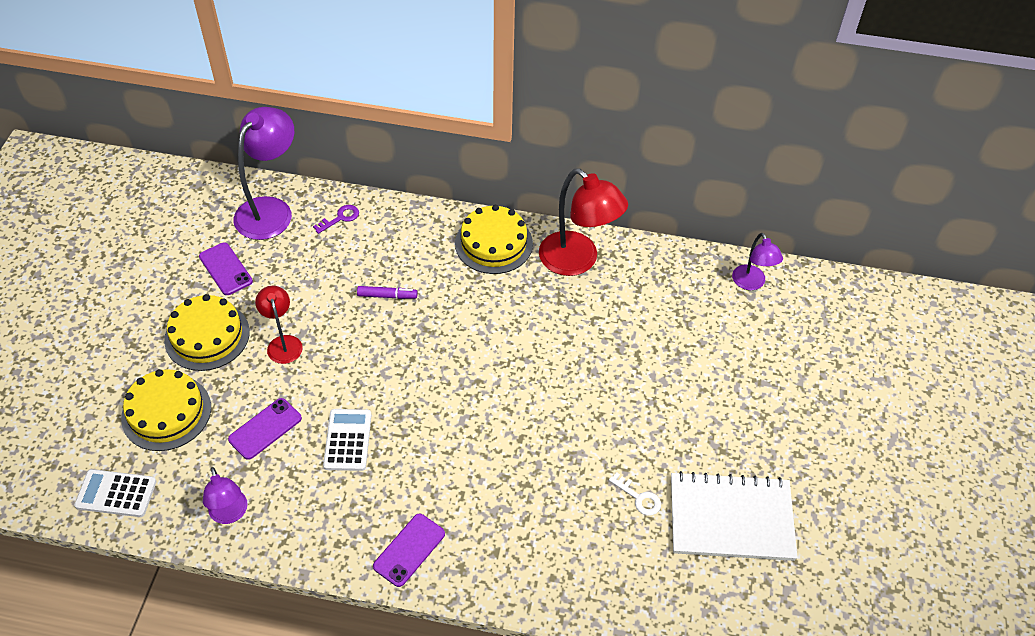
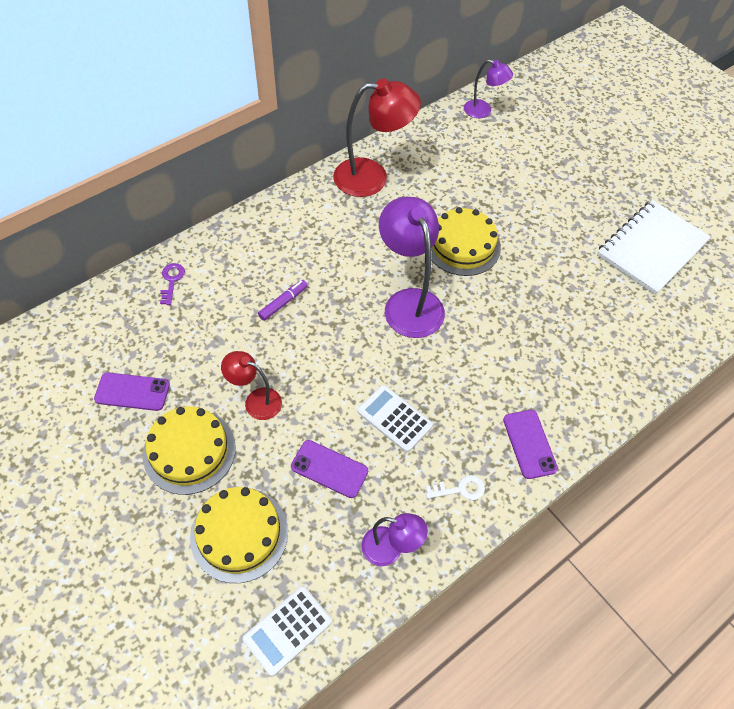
camera: 50 degrees left, 5 degrees up
(265, 429) = (329, 469): purple phone -> purple phone turned 60 degrees counterclockwise
(270, 210) = (106, 320): purple lamp -> purple lamp (409, 302)
(493, 243) = (305, 209): yellow cake -> yellow cake (462, 245)
(639, 497) = (597, 282): white key -> white key (460, 489)

